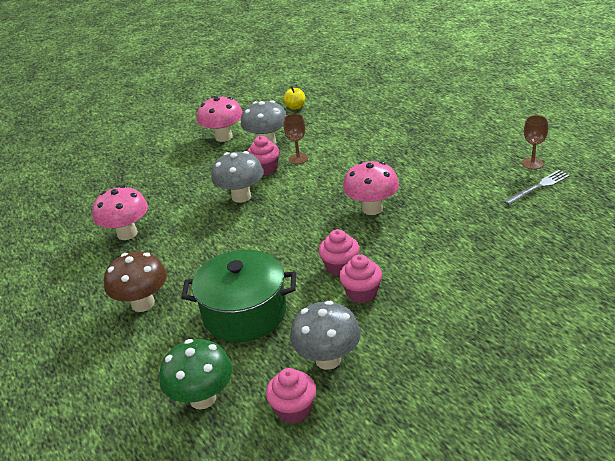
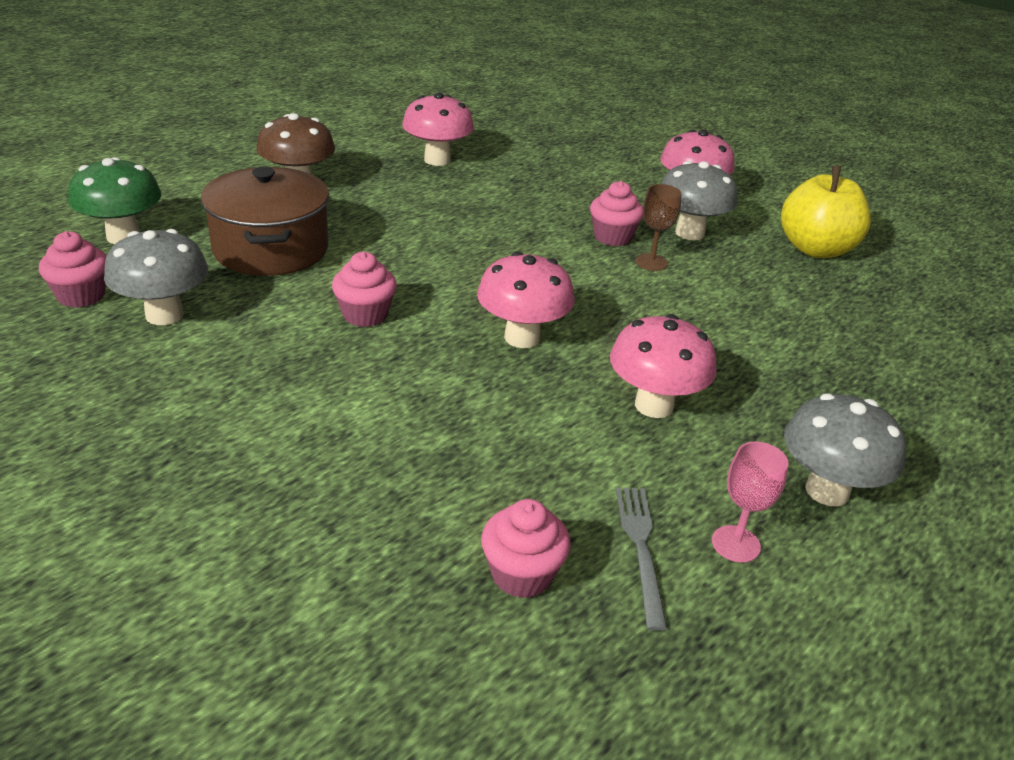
camera: 70 degrees right, 0 degrees up
(241, 197) = (533, 225): grey mushroom -> grey mushroom (827, 491)
(244, 313) = (271, 249): green pot -> brown pot
(295, 107) = (816, 249): yellow apple -> yellow apple, size x2.11
(362, 293) = (301, 336): pink cupcake -> pink cupcake (522, 574)
(436, 173) = (654, 405): none -> pink mushroom
(532, 163) = (735, 544): brown goblet -> pink goblet
(538, 187) = (641, 548): grey fork -> grey fork turned 135 degrees counterclockwise

